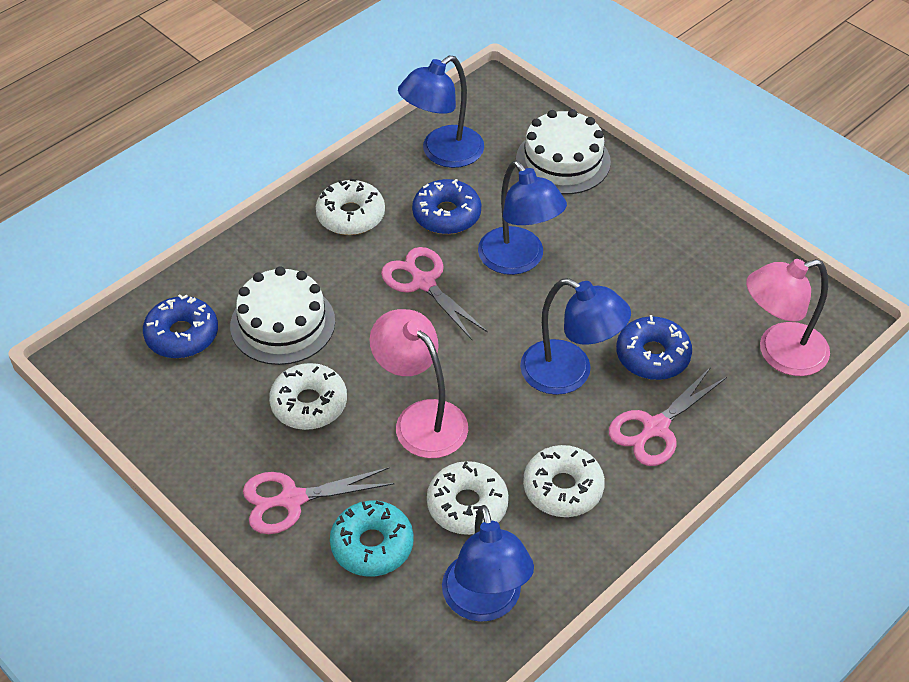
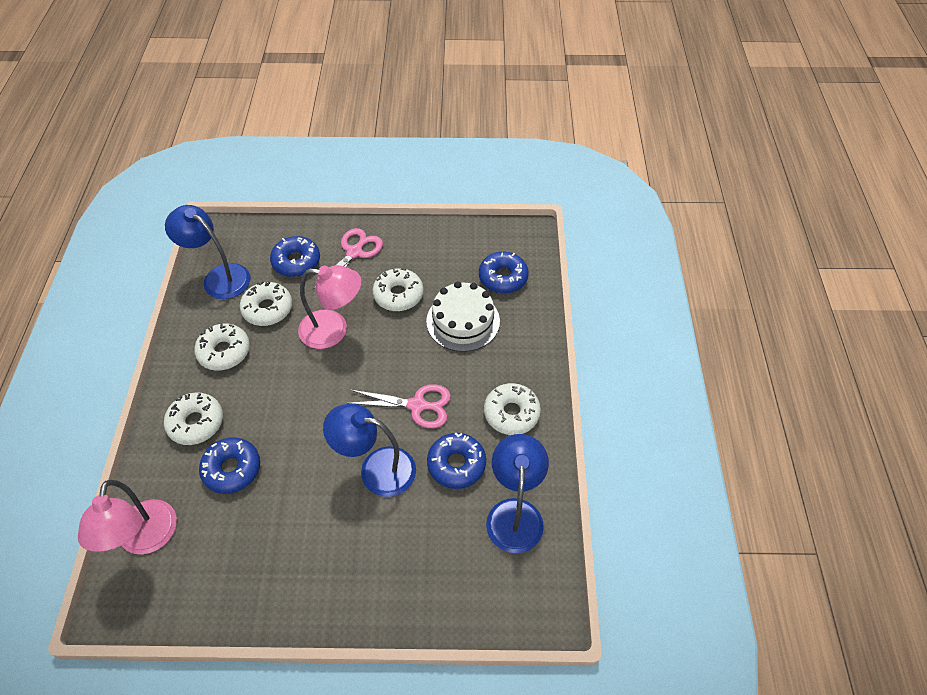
camera: 135 degrees right, 5 degrees up
(372, 545) = (296, 262): turquoise donut -> blue donut
(563, 161) = (428, 584): white cake -> none
(569, 374) = (274, 417): blue lamp -> none
(655, 428) = (196, 423): pink scissors -> white donut
(779, 353) = (145, 539): pink lamp -> pink lamp turned 150 degrees clockwise

